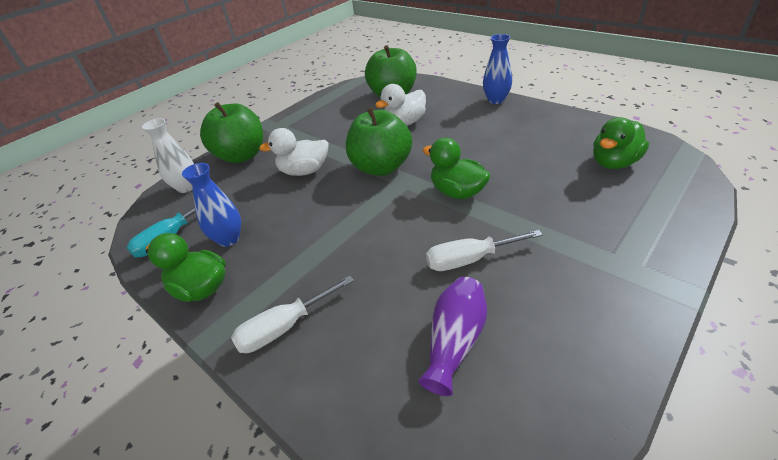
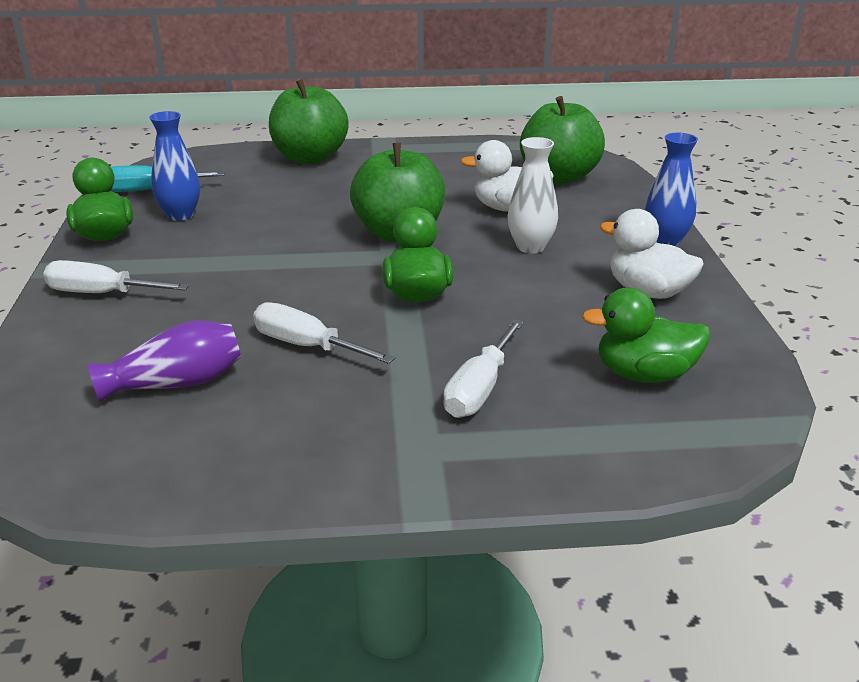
camera: 40 degrees right, 10 degrees down
(186, 187) = (225, 160): white vase -> white vase (530, 247)
(304, 171) = (330, 198): white duck -> white duck (648, 292)
(581, 218) = (479, 389): none -> white screwdriver

